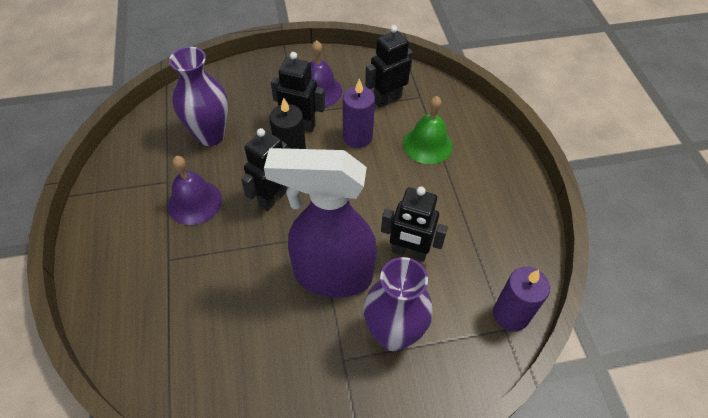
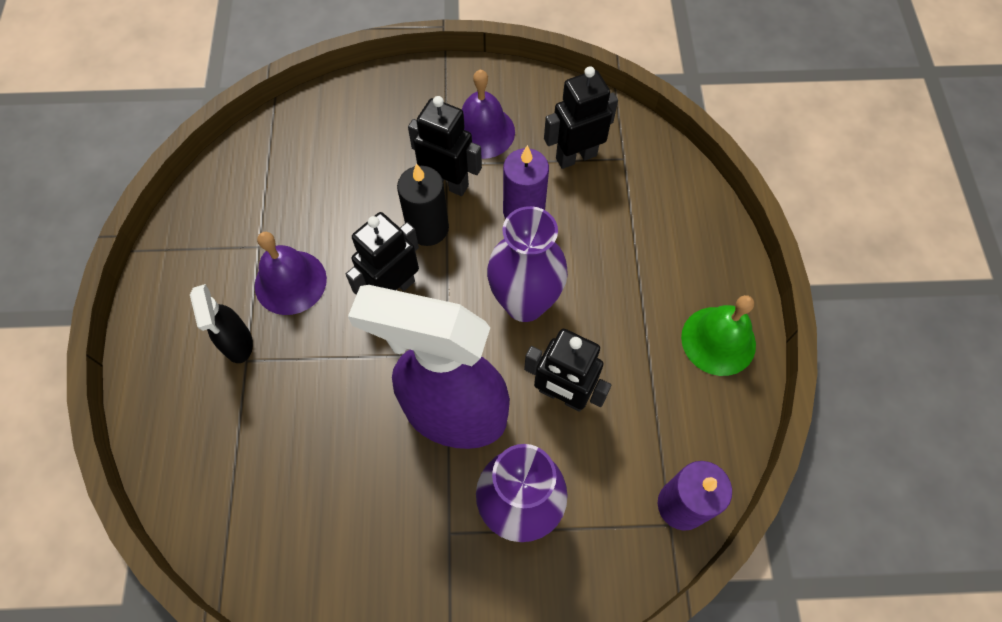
camera: 10 degrees right, 10 degrees up
(160, 249) = (238, 344): none -> black spray bottle
(210, 135) = (324, 184): purple vase -> purple vase (525, 303)
(427, 144) = (619, 236): green bell -> green bell (718, 340)

